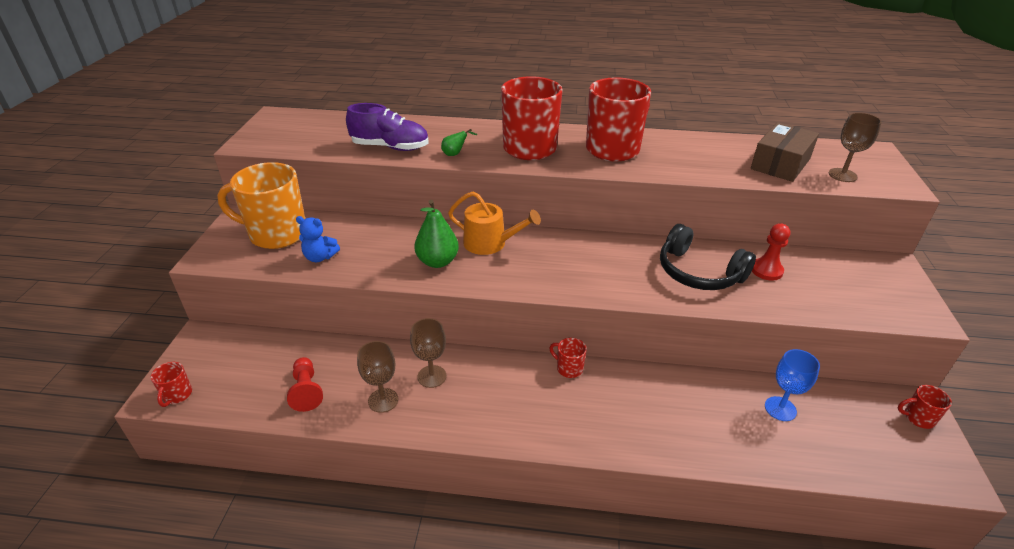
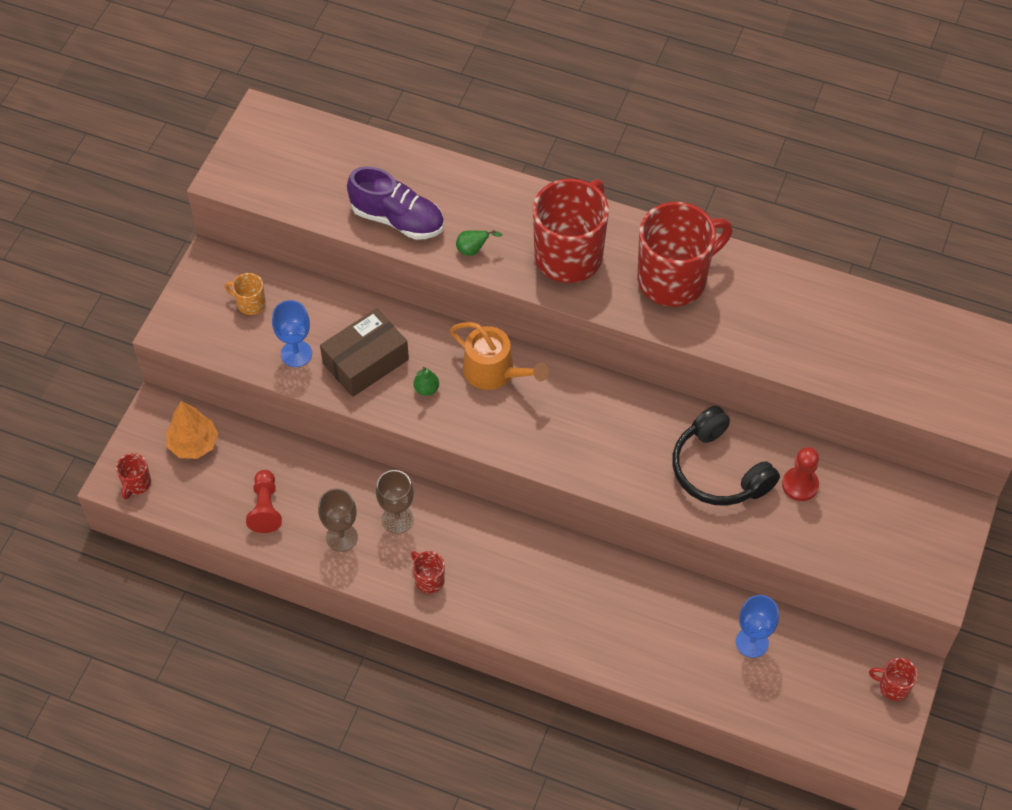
camera: 15 degrees right, 20 degrees up
(234, 355) = (194, 444): none -> orange tree
(276, 234) = (250, 304): orange mug -> orange mug, size x0.43
(320, 257) = (296, 354): blue teddy bear -> blue goblet
(437, 261) = (426, 389): green pear -> green pear, size x0.51
(569, 368) = (547, 542): red mug -> red mug (429, 579)
(780, 164) = (869, 351): brown box -> brown box (365, 361)
(842, 175) = (932, 389): brown goblet -> none

